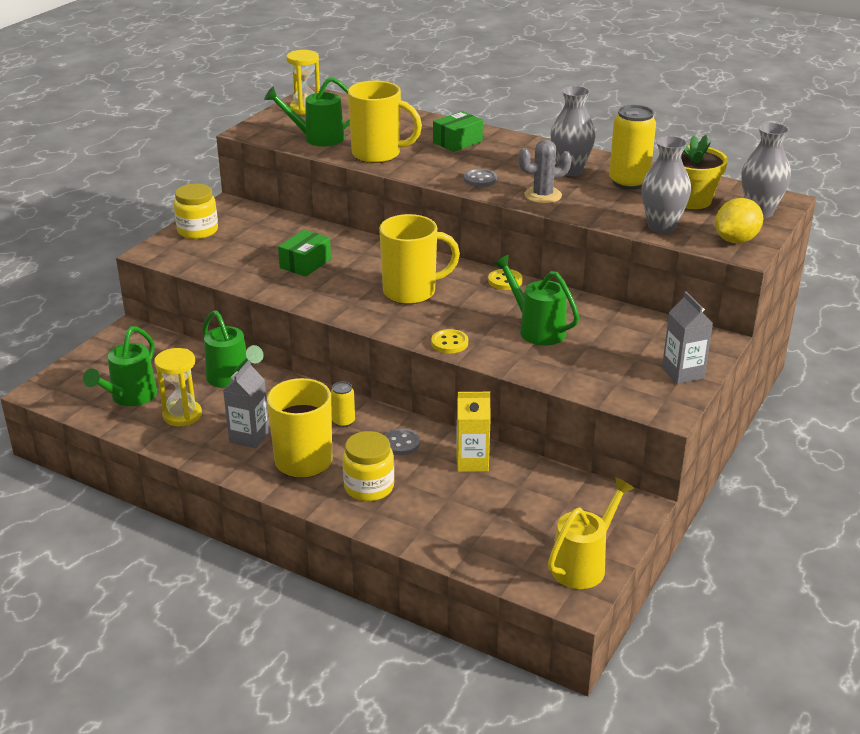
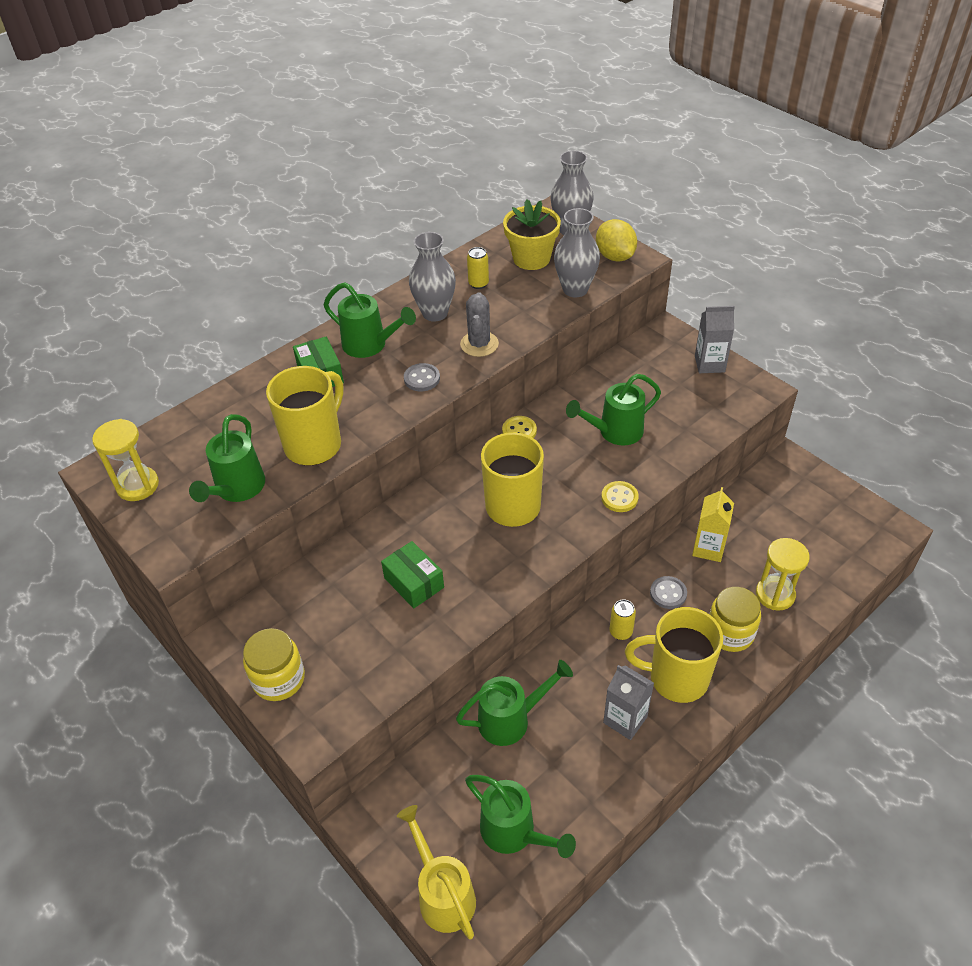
camera: 70 degrees left, 15 degrees up
(182, 415) = (567, 780): yellow hourglass -> yellow hourglass (775, 594)
(507, 153) = (370, 345): none -> green watering can
(583, 564) = (855, 513): yellow watering can -> yellow watering can (443, 893)
(628, 182) = (478, 284): yellow can -> yellow can, size x0.52

